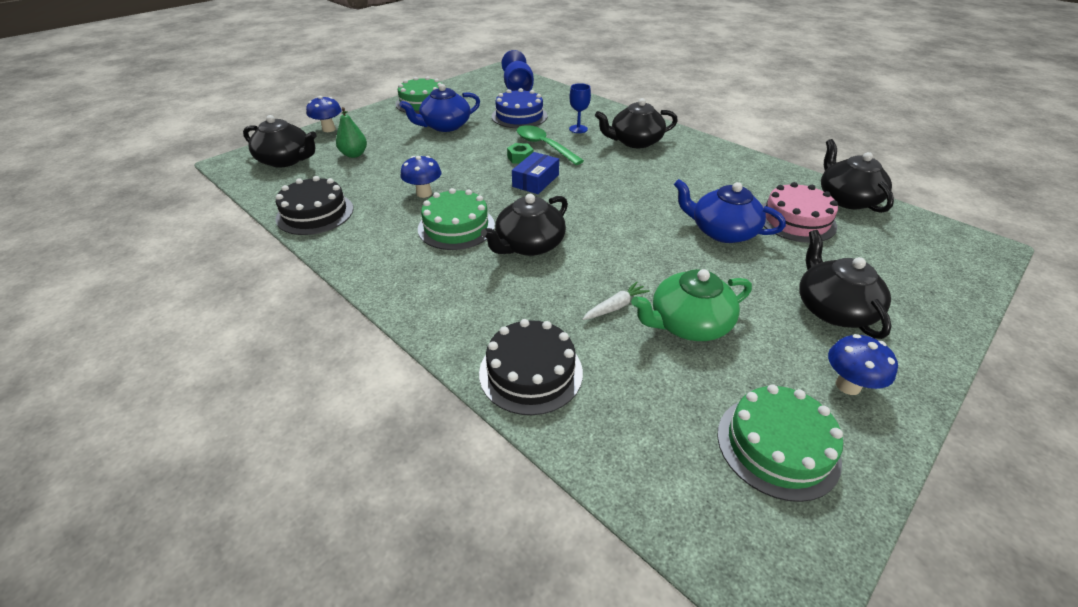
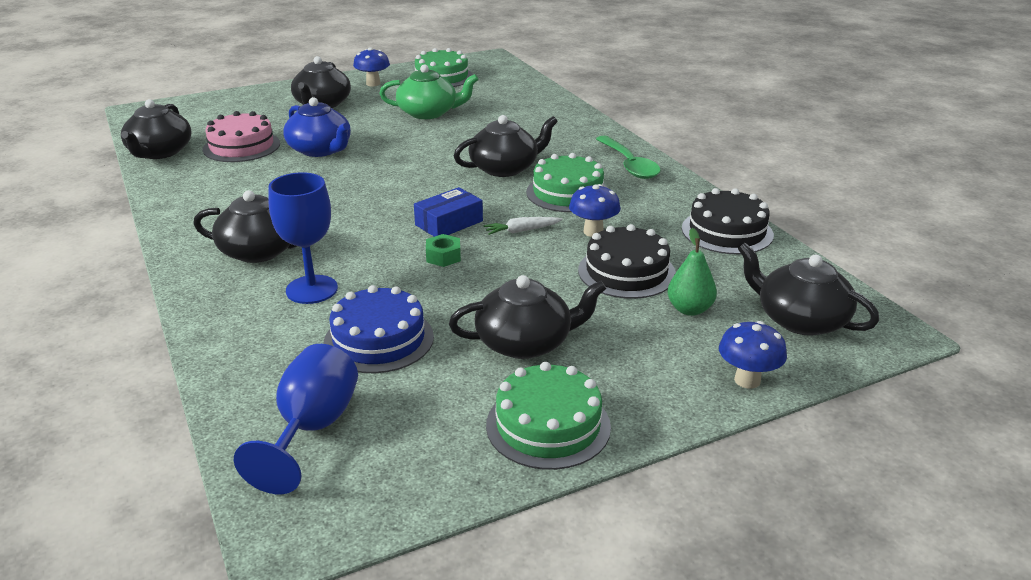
camera: 160 degrees left, 10 degrees down
(445, 126) = (525, 342): blue teapot -> black teapot
(531, 372) = (552, 111): black cake -> black cake (626, 272)
(544, 146) = (394, 269): green spoon -> green spoon (629, 165)
(578, 129) = (312, 289): blue goblet -> blue goblet, size x1.62
(615, 306) = (469, 126): white carrot -> white carrot (522, 231)

